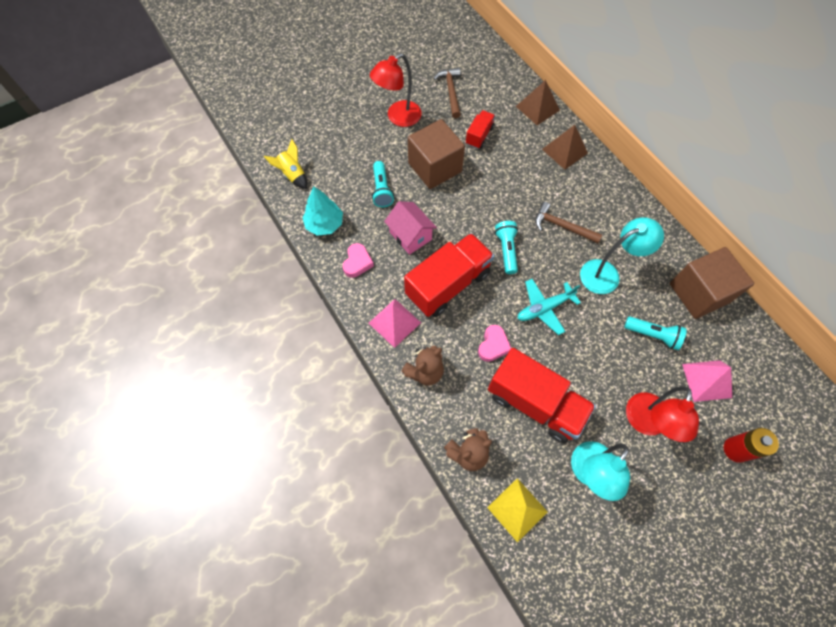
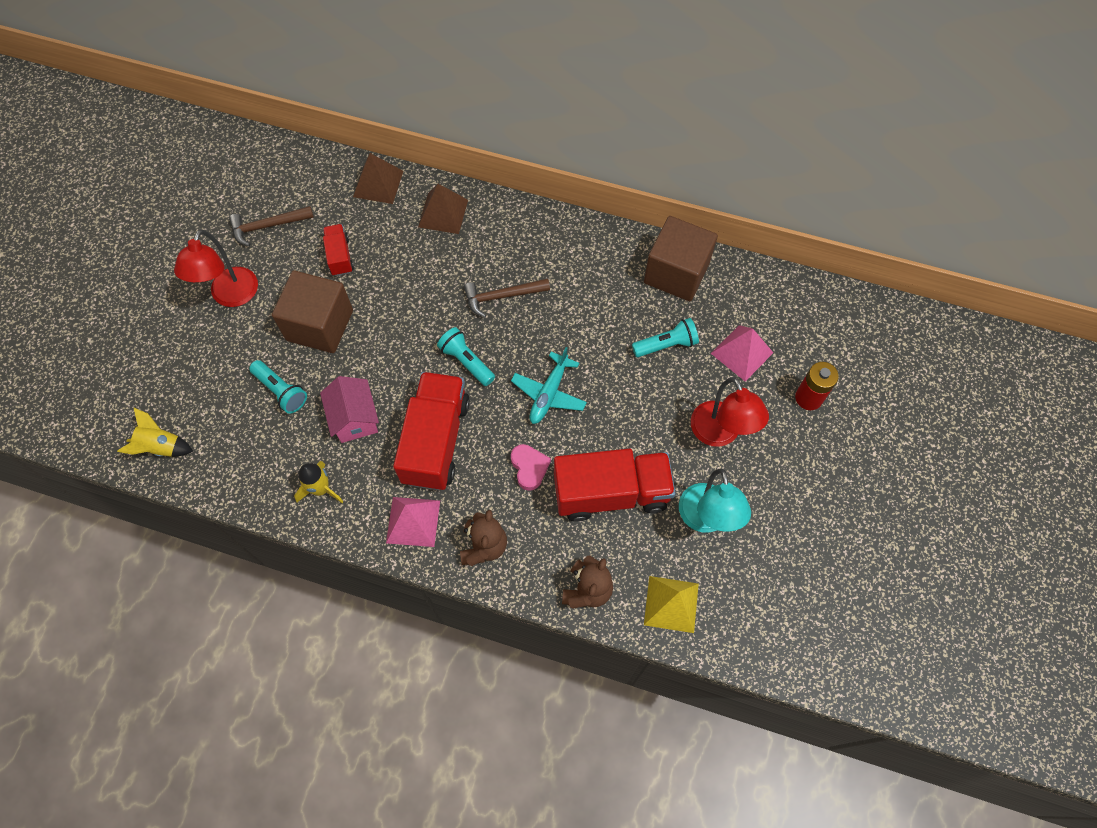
camera: 40 degrees left, 0 degrees up
(324, 224) = (248, 475): turquoise tree -> none
(357, 262) = (321, 489): pink heart -> yellow rocket
(410, 236) = (355, 418): pink house -> pink house turned 60 degrees clockwise
(451, 91) = (267, 226): brown hammer -> brown hammer turned 60 degrees counterclockwise
(607, 273) = (581, 314): turquoise lamp -> none

